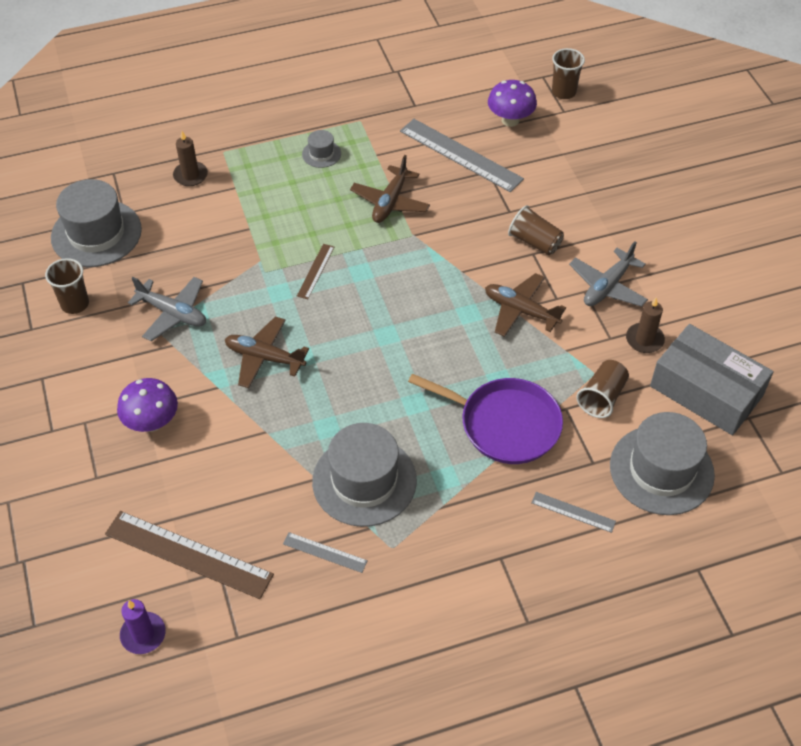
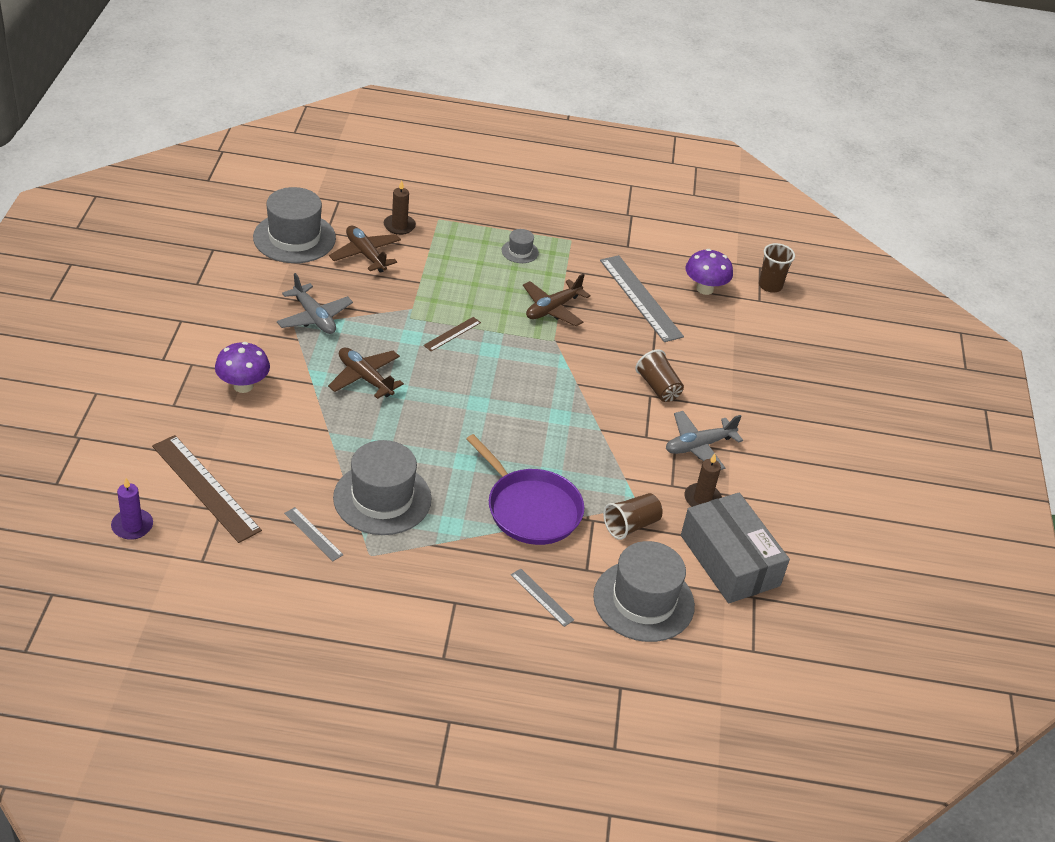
camera: 20 degrees right, 10 degrees down
(75, 304) = (242, 280): brown cup -> none
(521, 311) = (607, 433): brown plane -> brown plane (366, 255)

